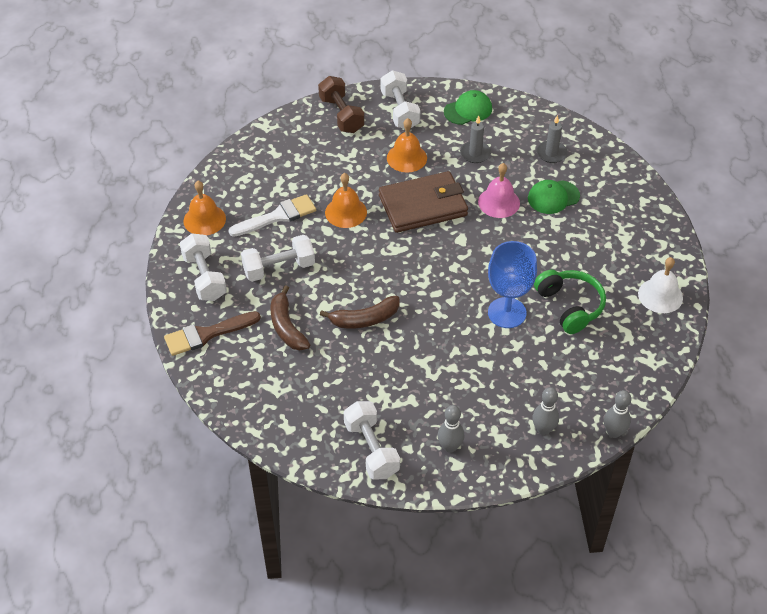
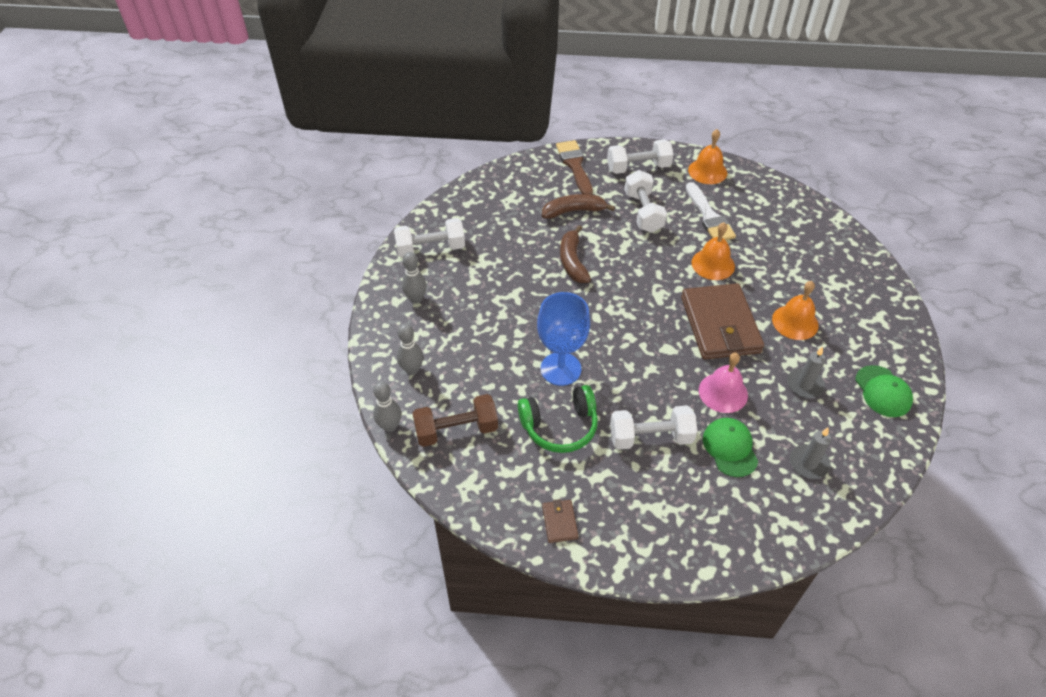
camera: 100 degrees right, 0 degrees up
(341, 115) = (861, 277): brown dumbbell -> brown dumbbell (456, 430)
(400, 110) = (875, 327): white dumbbell -> white dumbbell (650, 437)
(660, 295) = (559, 522): white bell -> brown wallet

